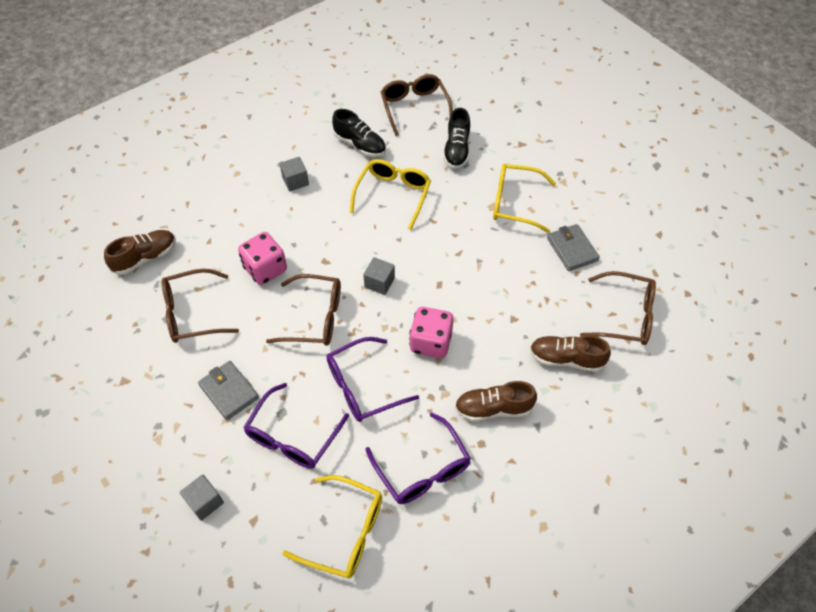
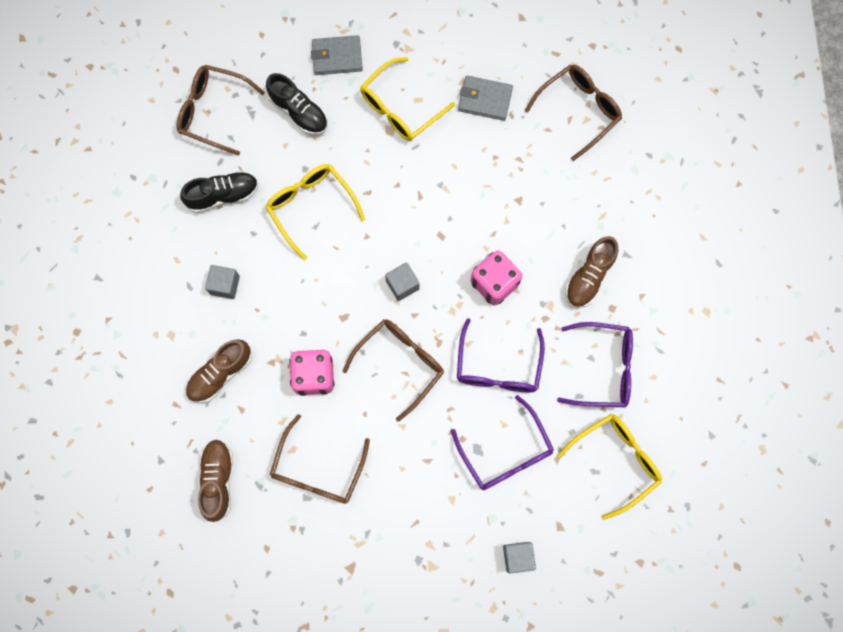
camera: 55 degrees left, 20 degrees up
(229, 391) = (426, 481): grey wallet -> grey wallet (337, 57)
(566, 359) = (584, 188): brown shoe -> brown shoe (220, 374)

